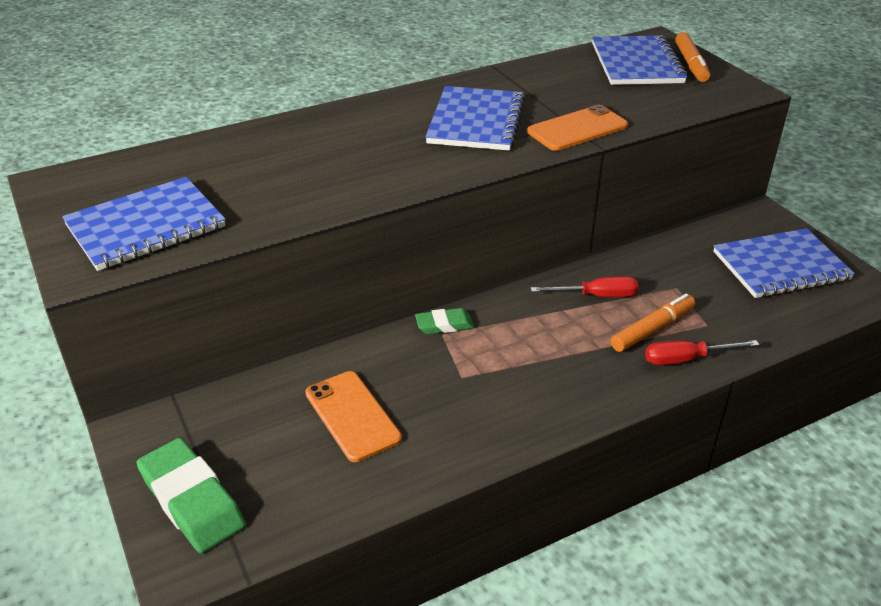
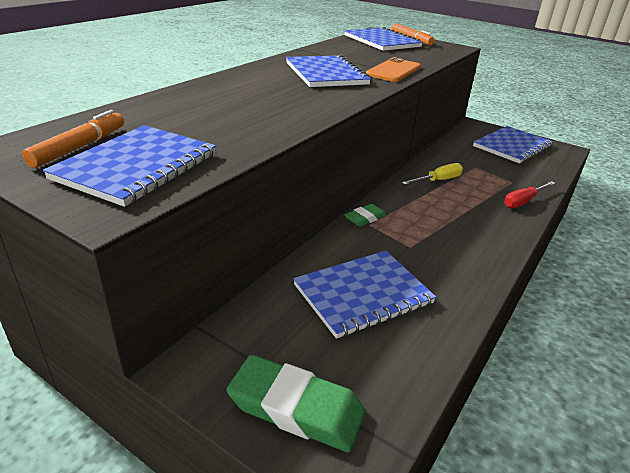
camera: 30 degrees left, 5 degrees down
(352, 416) = (363, 294): orange phone -> blue notebook
(596, 296) = (438, 180): red screwdriver -> yellow screwdriver
(652, 329) = (488, 191): orange marker -> orange marker (80, 147)

